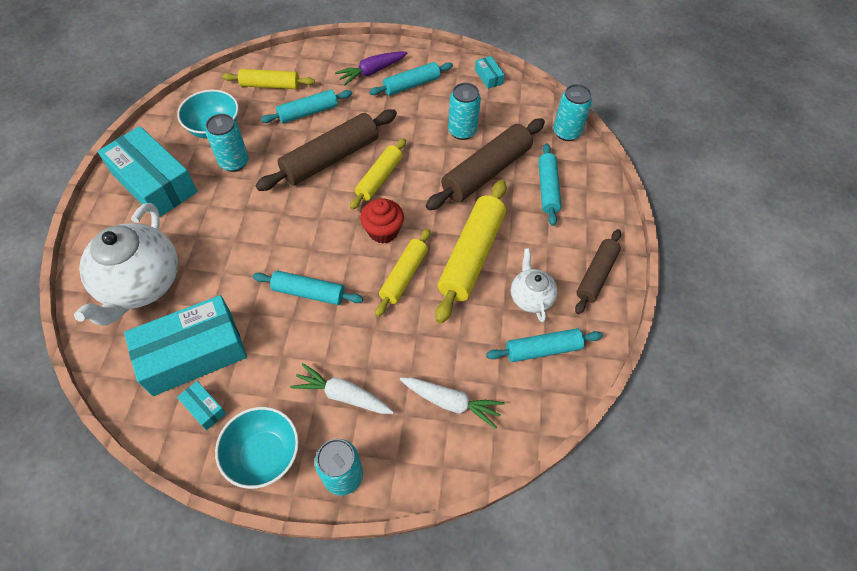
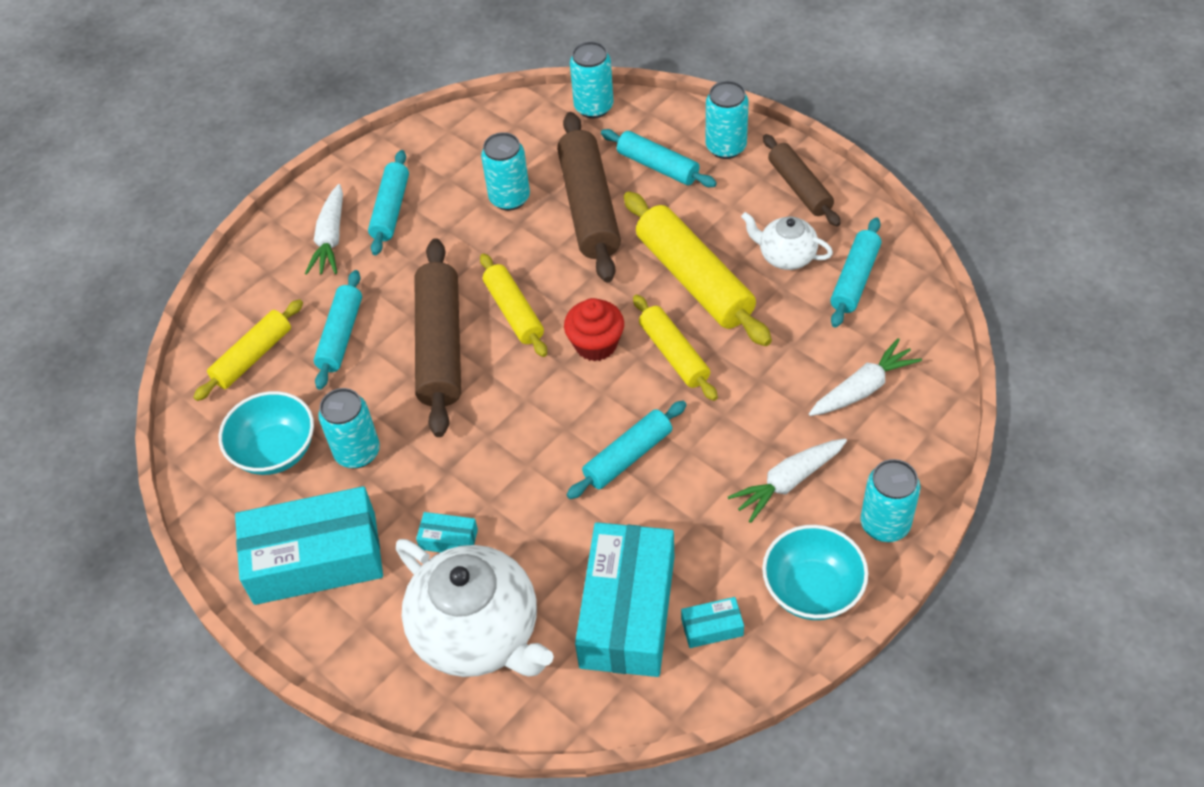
camera: 50 degrees left, 5 degrees down
(371, 72) = (330, 238): purple carrot -> white carrot
(488, 77) = (446, 130): turquoise box -> turquoise box (448, 539)
(595, 216) = (726, 147): none -> turquoise can

